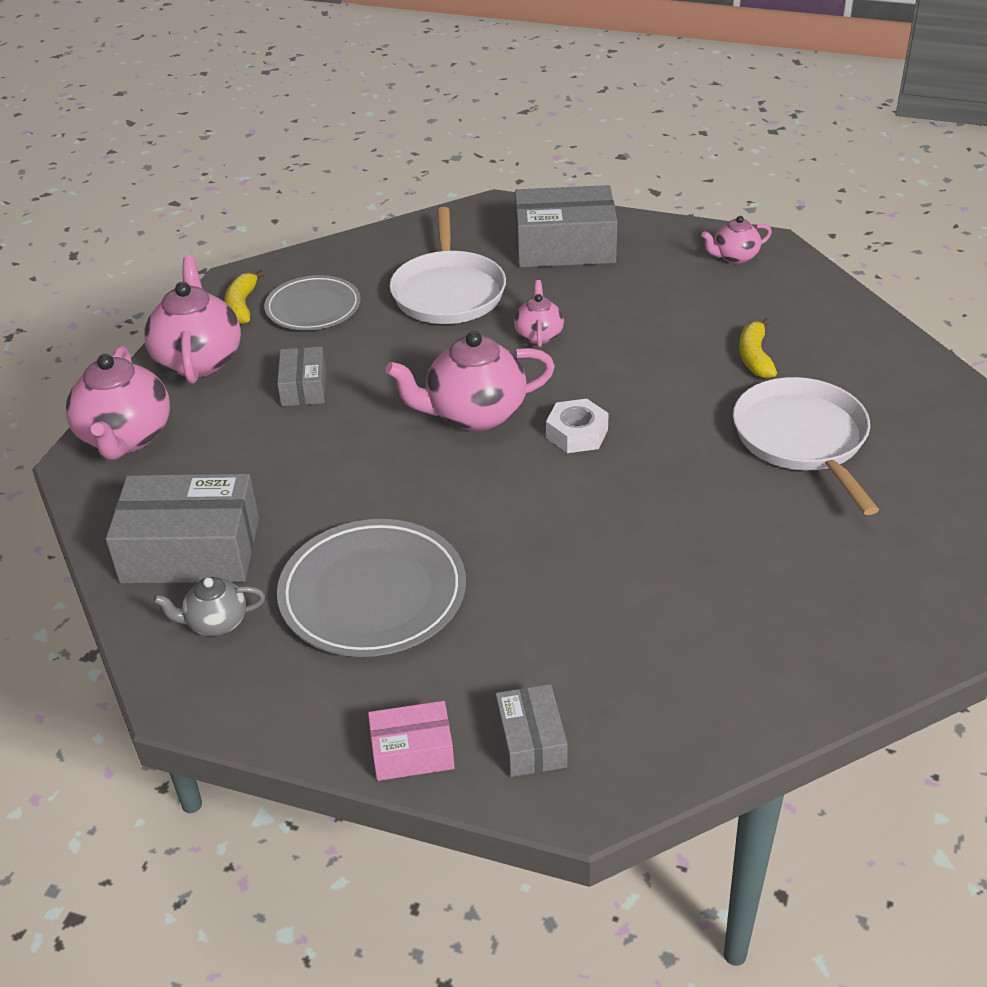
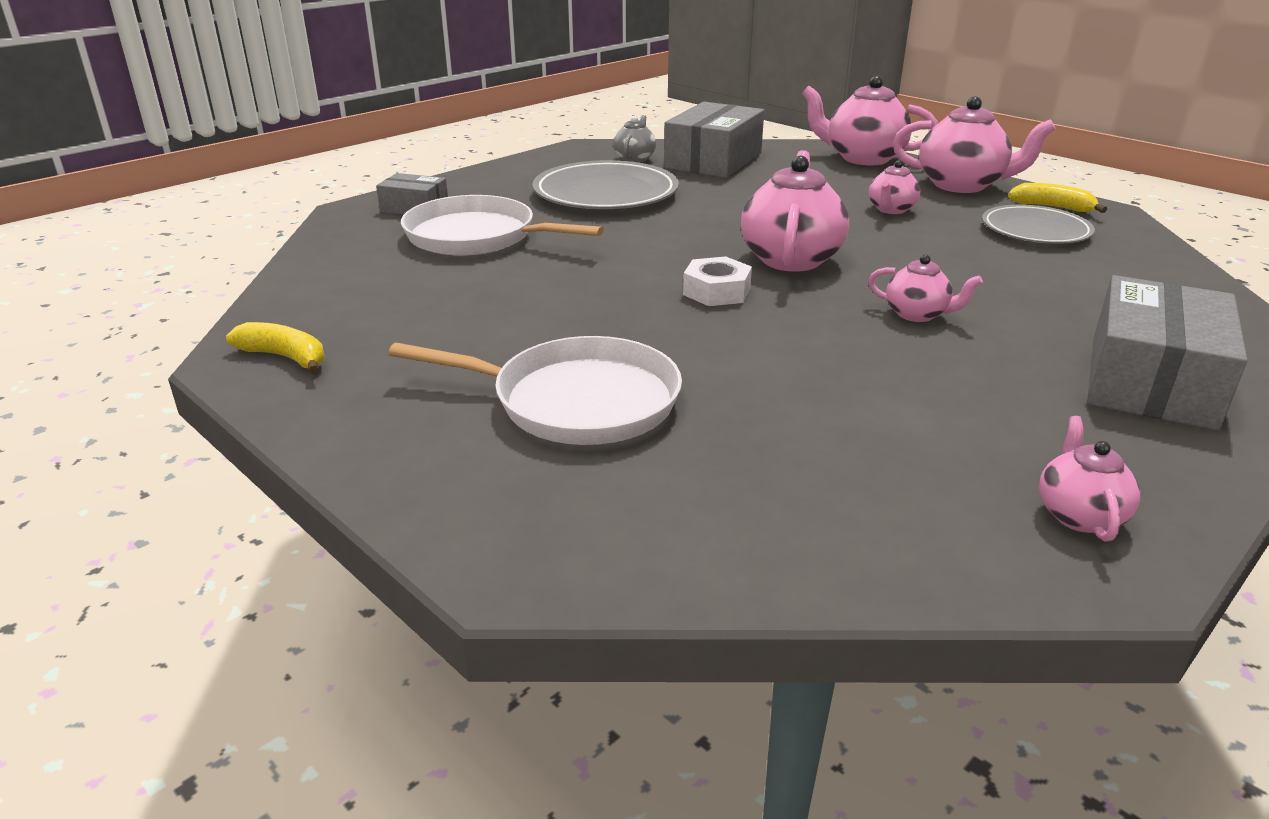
camera: 115 degrees right, 10 degrees down
(303, 387) = (891, 209): grey box -> pink teapot
(412, 752) = (459, 182): pink box -> none
(448, 292) = (1043, 290): white pan -> white pan (476, 236)
(755, 357) = (770, 430): yellow banana -> yellow banana (285, 357)

